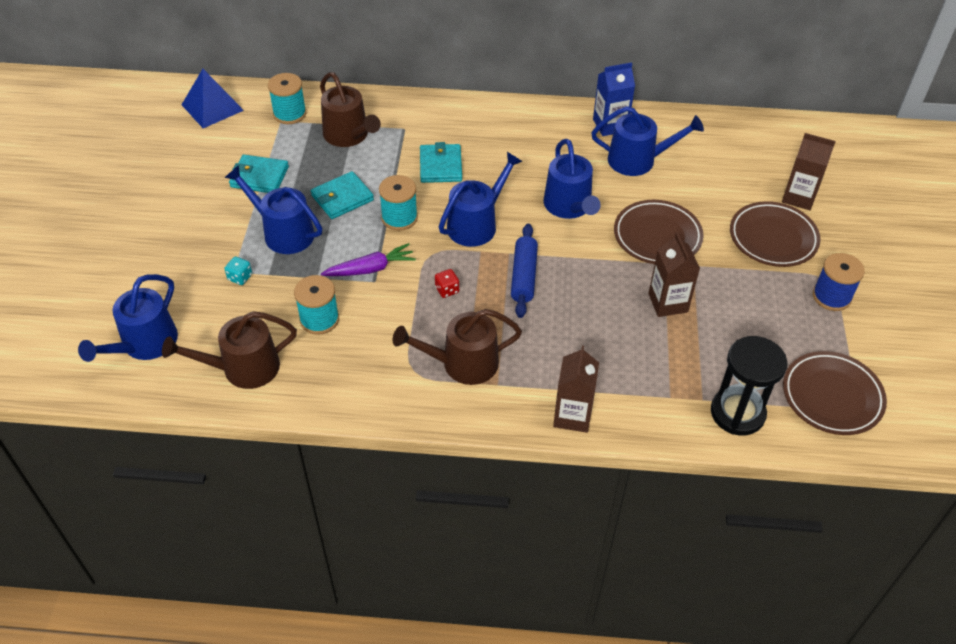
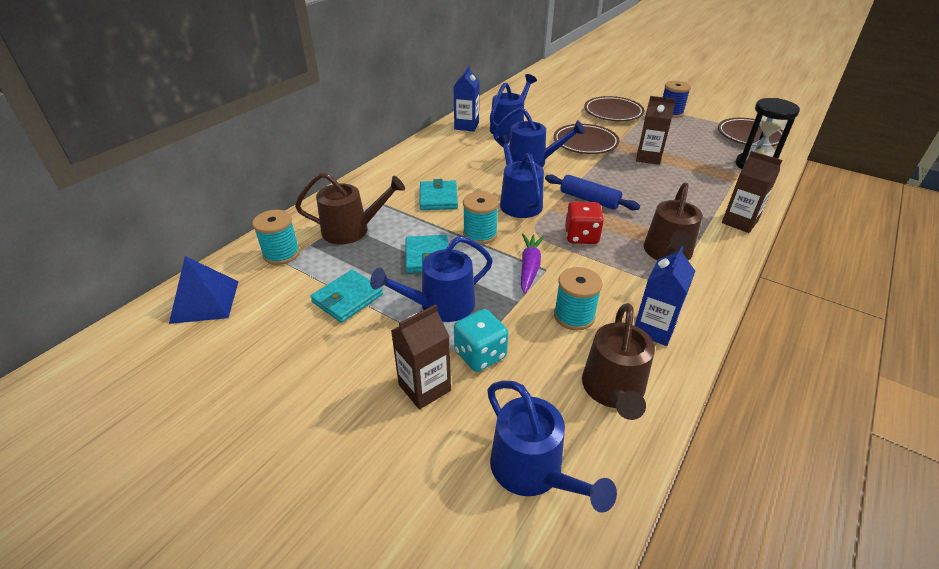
camera: 60 degrees left, 10 degrees down
(240, 277) = (480, 354): turquoise dice -> turquoise dice, size x1.82
(334, 378) = (654, 329): none -> blue carton
(441, 166) = (438, 198): turquoise wallet -> turquoise wallet turned 60 degrees clockwise
(447, 290) = (581, 236): red dice -> red dice, size x1.82
(799, 197) = (584, 96): brown carton -> brown carton (424, 387)

